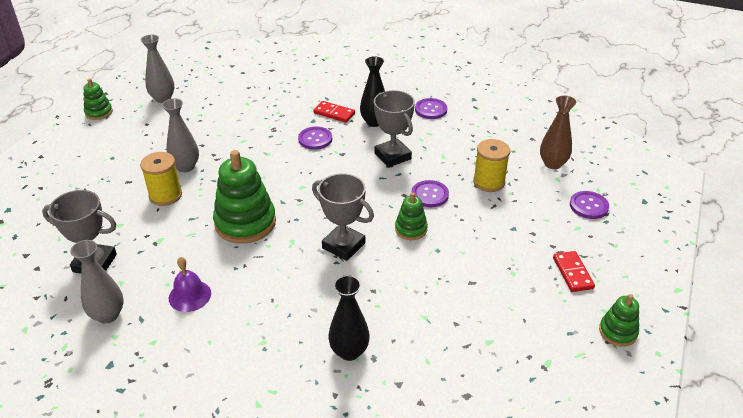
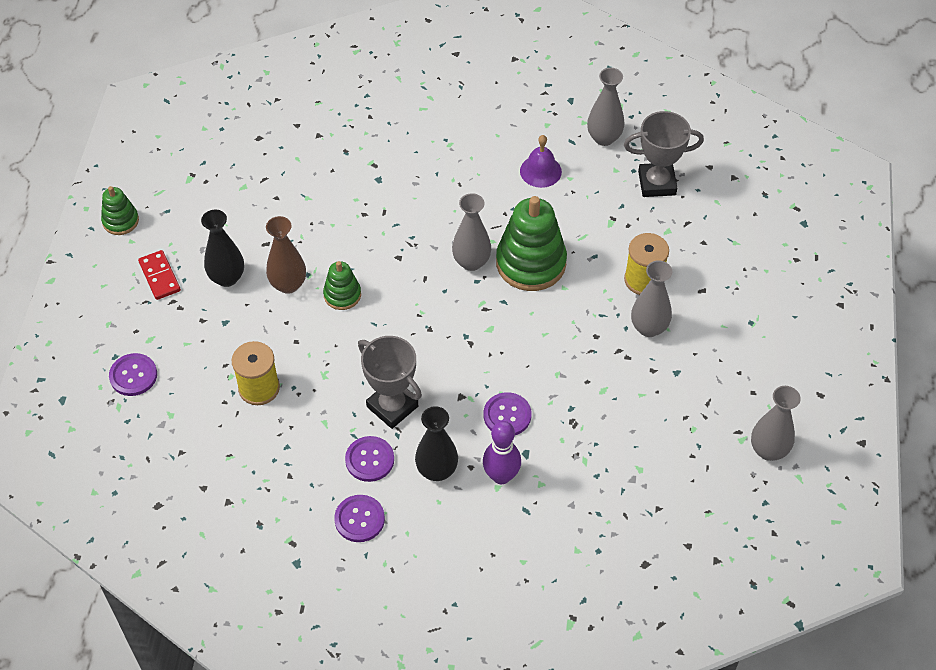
camera: 165 degrees right, 15 degrees up
(99, 112) = (835, 399): green stacking toy -> none
(293, 233) = (471, 262): none -> grey vase
(334, 113) = (501, 476): red domino -> purple bowling pin
(343, 245) = (411, 258): grey trophy -> none
(349, 351) = (369, 152): black vase -> black vase (227, 278)
(430, 195) = (330, 350): purple button -> purple button (369, 460)
(552, 164) = (175, 441): brown vase -> brown vase (288, 284)

